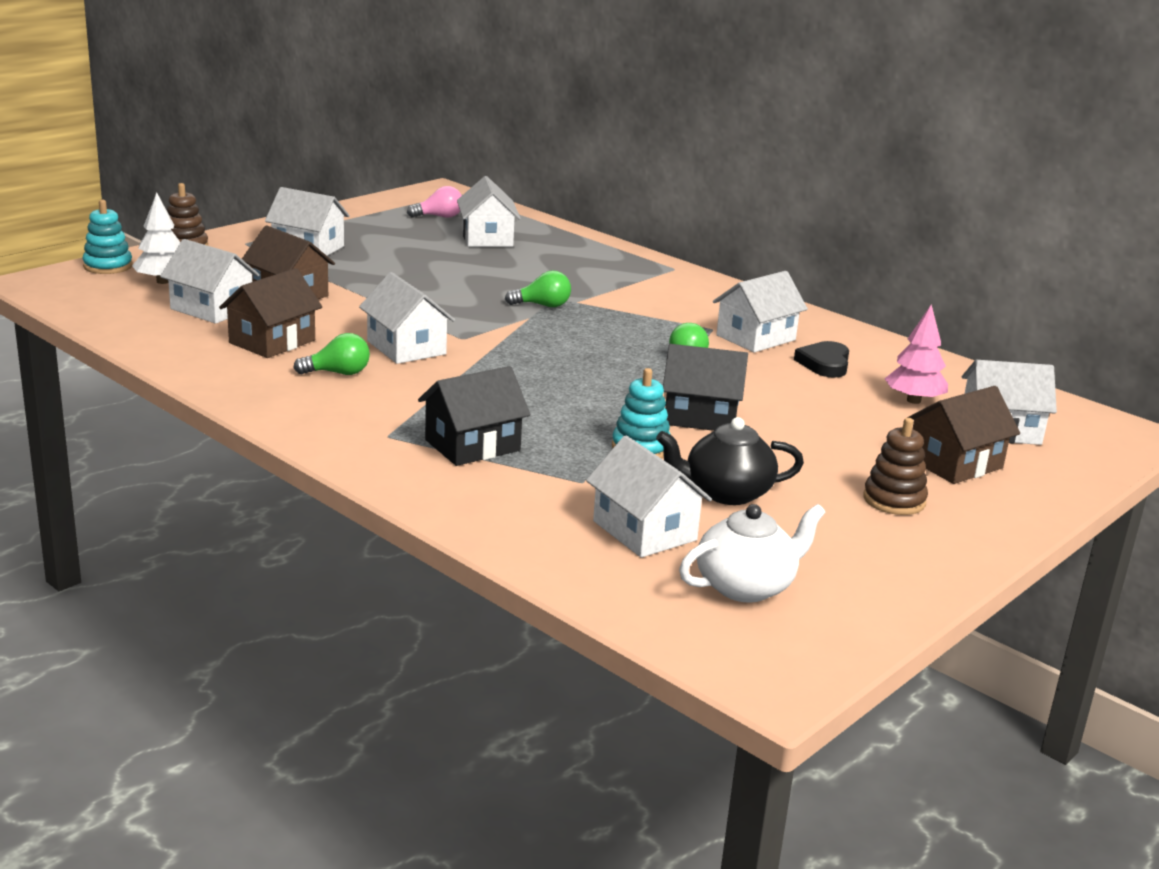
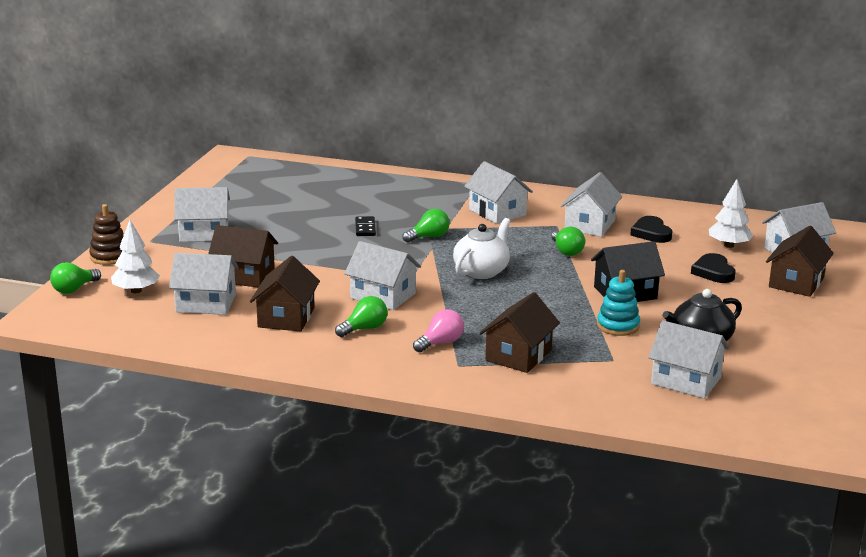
camera: 25 degrees left, 0 degrees up
(108, 266) = (74, 289): turquoise stacking toy -> green light bulb
(439, 217) = (262, 181): pink light bulb -> pink light bulb (440, 343)
(472, 445) = (518, 355): black house -> brown house
(484, 281) = (365, 228): none -> black domino
(487, 238) = (320, 191): white house -> white house (497, 212)
(746, 586) = (778, 397): white teapot -> white teapot (482, 271)
(851, 423) = (713, 272): none -> black heart
(894, 500) = (791, 317): brown stacking toy -> none
(913, 400) = (729, 245): pink tree -> white tree

